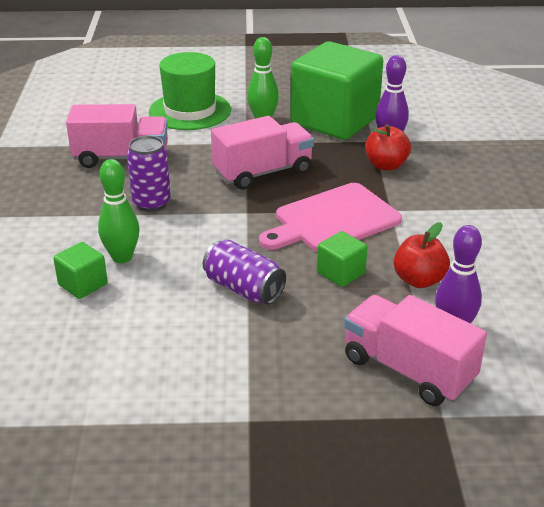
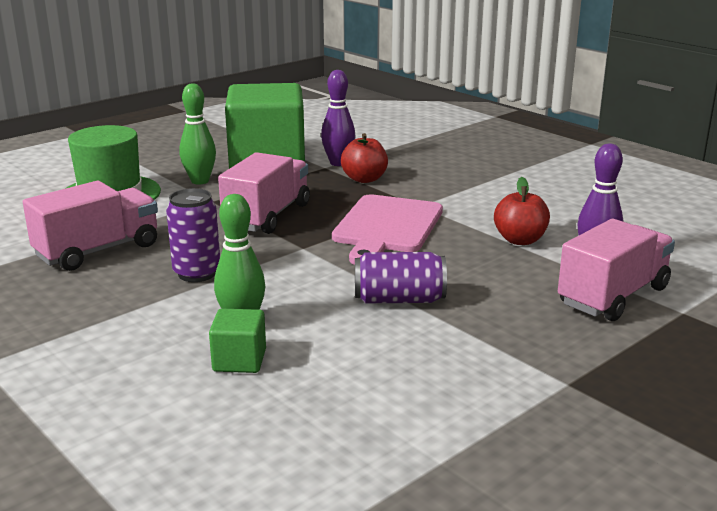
camera: 40 degrees left, 10 degrees down
(341, 273) = (456, 258): green cube -> none
(408, 370) = (613, 296): pink truck -> pink truck turned 135 degrees clockwise

